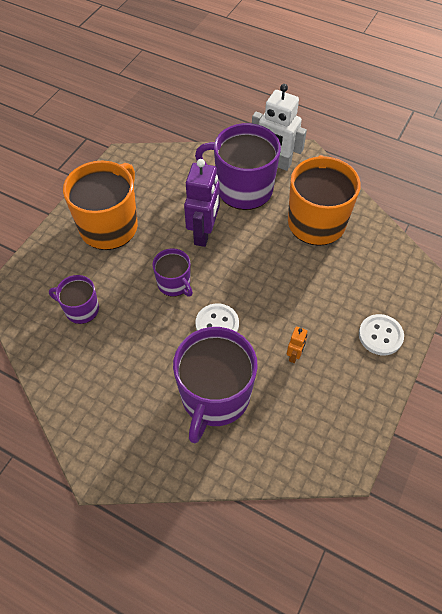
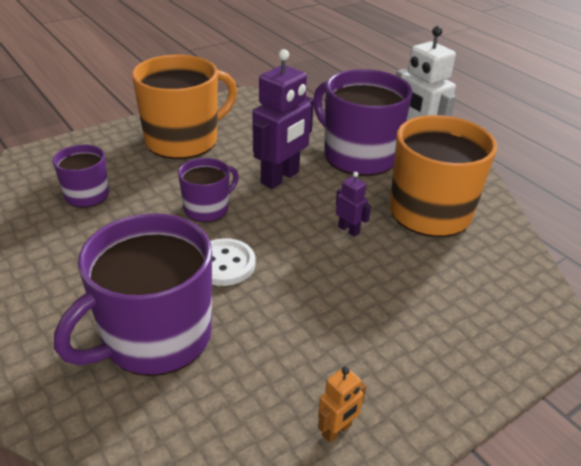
camera: 25 degrees right, 20 degrees down
(174, 284) = (207, 209): purple mug -> purple mug turned 120 degrees counterclockwise
(275, 261) = (349, 230): none -> purple robot
(294, 355) = (299, 336): orange robot -> orange robot (337, 430)
(380, 335) = (446, 364): white button -> none

